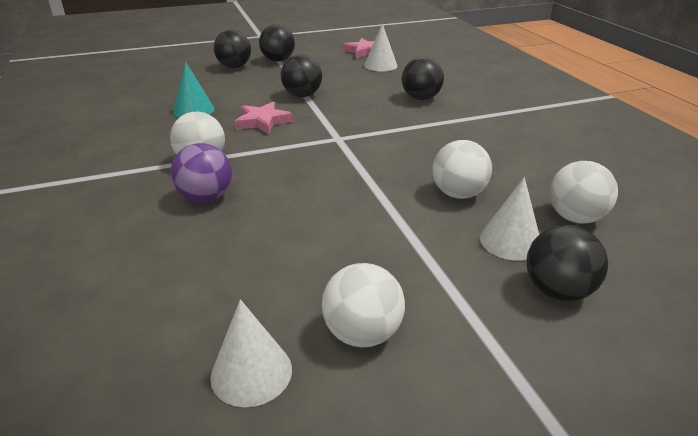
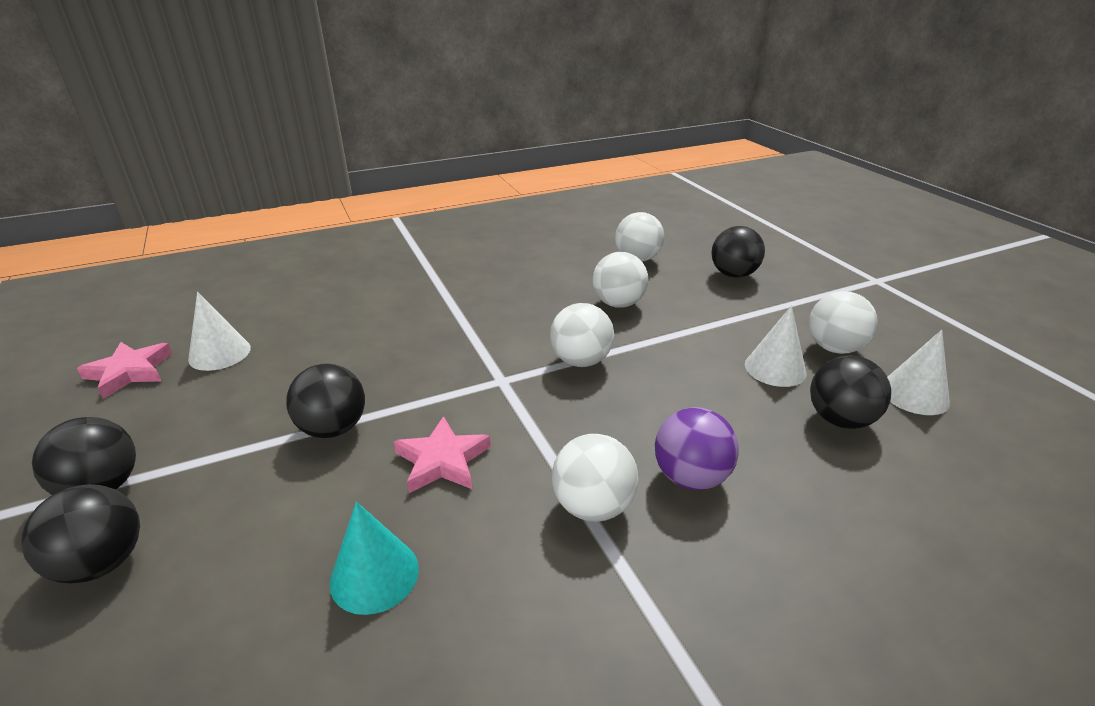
camera: 95 degrees left, 0 degrees up
(357, 168) = (581, 361): none -> white ball
(421, 98) = (375, 319): black ball -> black ball (839, 419)
(510, 241) = (683, 286): white cone -> white cone (775, 368)

